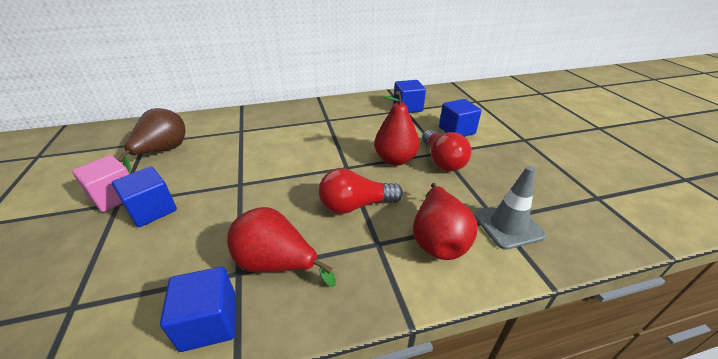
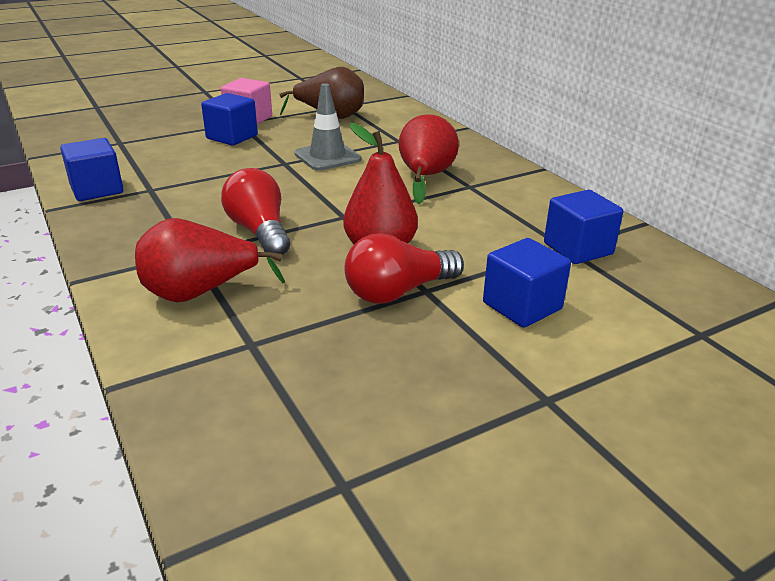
camera: 75 degrees right, 5 degrees down
(276, 264) = (160, 203): red pear -> red pear (425, 177)
(508, 225) = (236, 354): grey traffic cone -> grey traffic cone (327, 157)

